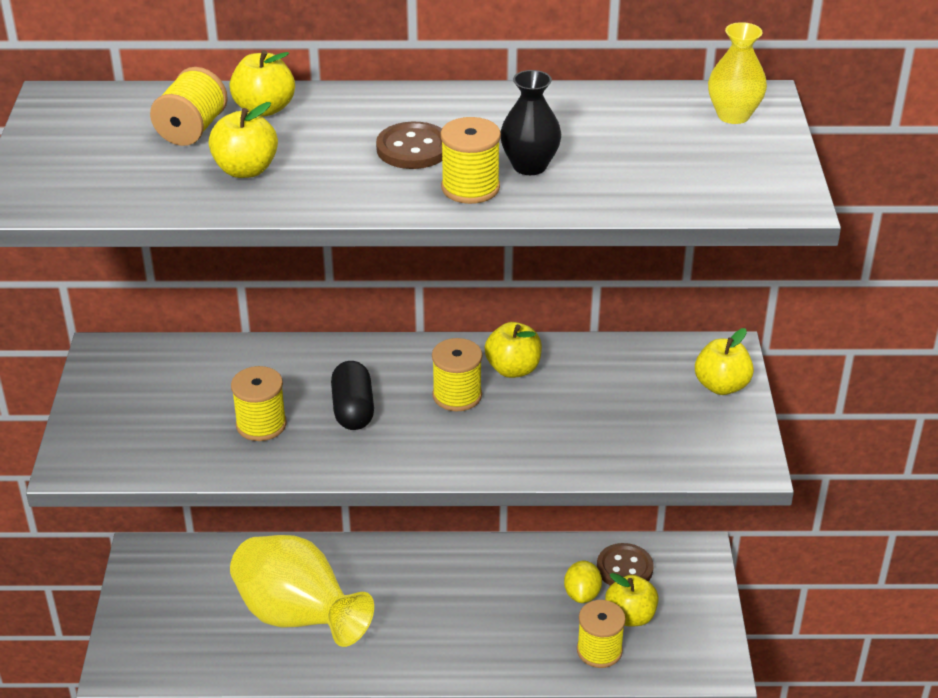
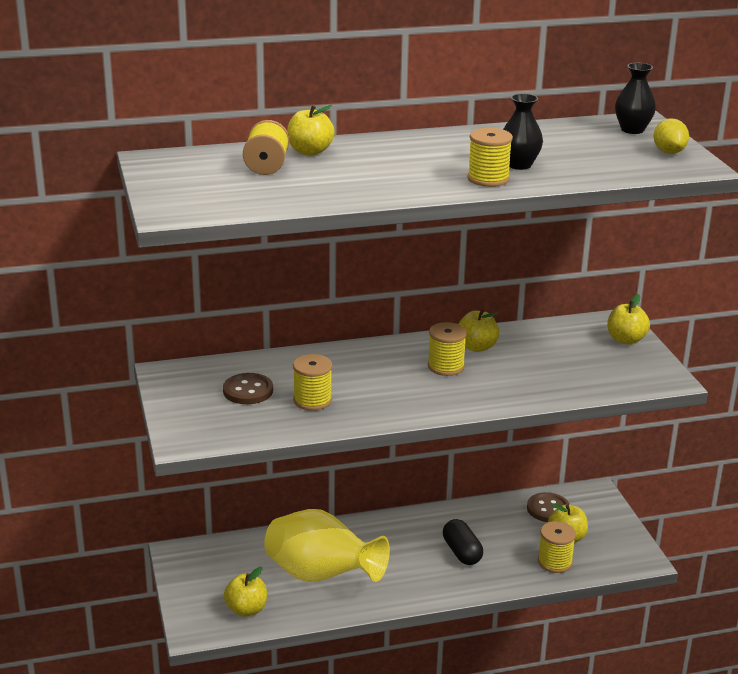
camera: 15 degrees left, 10 degrees down
(246, 170) = (323, 183): yellow apple -> yellow apple (246, 609)
(353, 410) = (375, 383): black capsule -> black capsule (462, 552)
(413, 148) = (432, 163): brown button -> brown button (248, 391)
(582, 594) = (525, 529): yellow lemon -> yellow lemon (669, 152)
(733, 115) = (632, 130): yellow vase -> black vase

